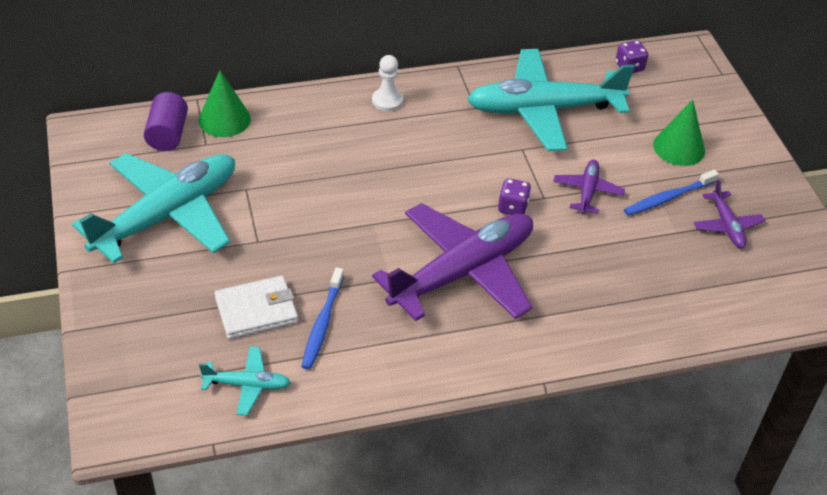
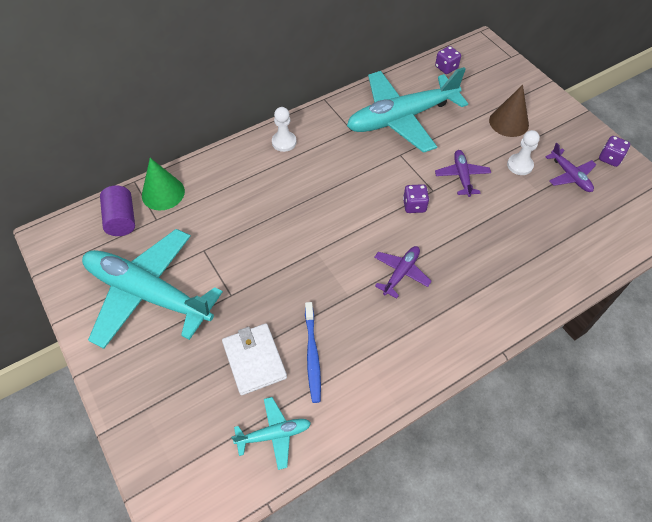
camera: 15 degrees left, 10 degrees up
(167, 215) = (148, 293): turquoise plane -> turquoise plane turned 90 degrees counterclockwise
(256, 310) = (254, 360): white wallet -> white wallet turned 75 degrees counterclockwise
(462, 272) = (401, 273): purple plane -> purple plane, size x0.44
(667, 198) = (519, 165): blue toothbrush -> white pawn
(679, 147) = (509, 122): green cone -> brown cone
(790, 220) = (610, 158): none -> purple dice

